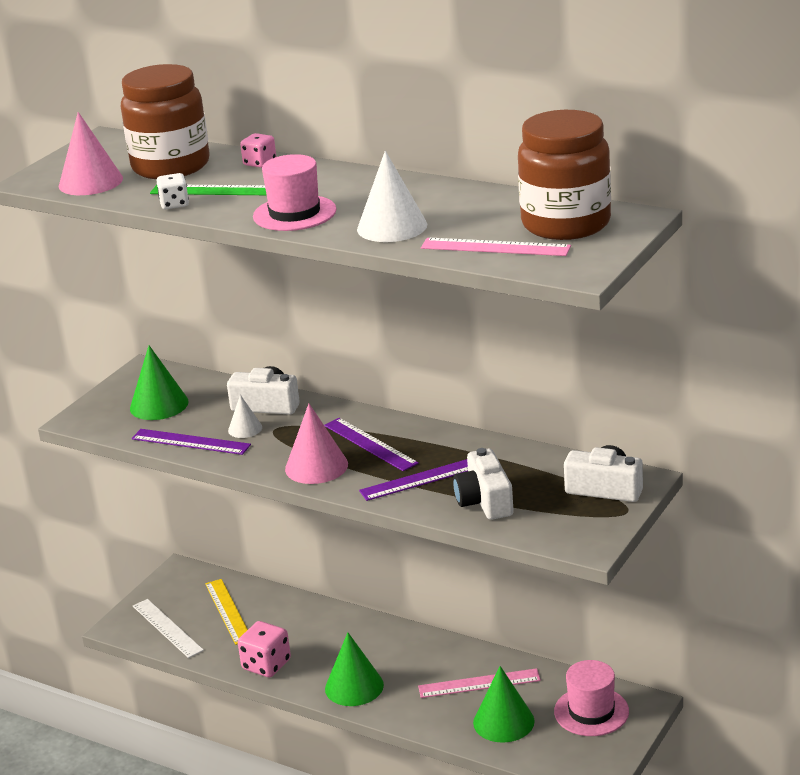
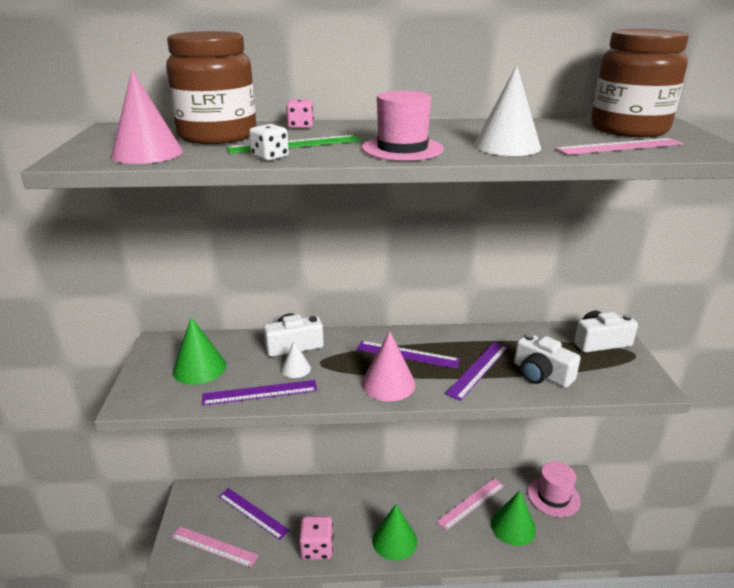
camera: 35 degrees left, 0 degrees up
(167, 628) = (214, 546): white ruler -> pink ruler
(228, 611) = (253, 513): yellow ruler -> purple ruler

